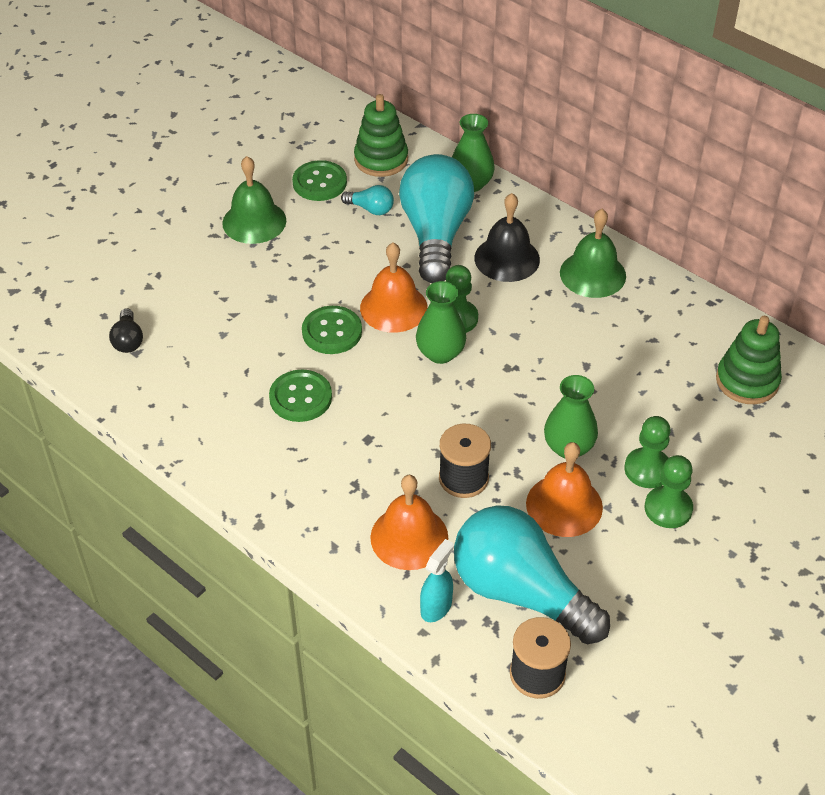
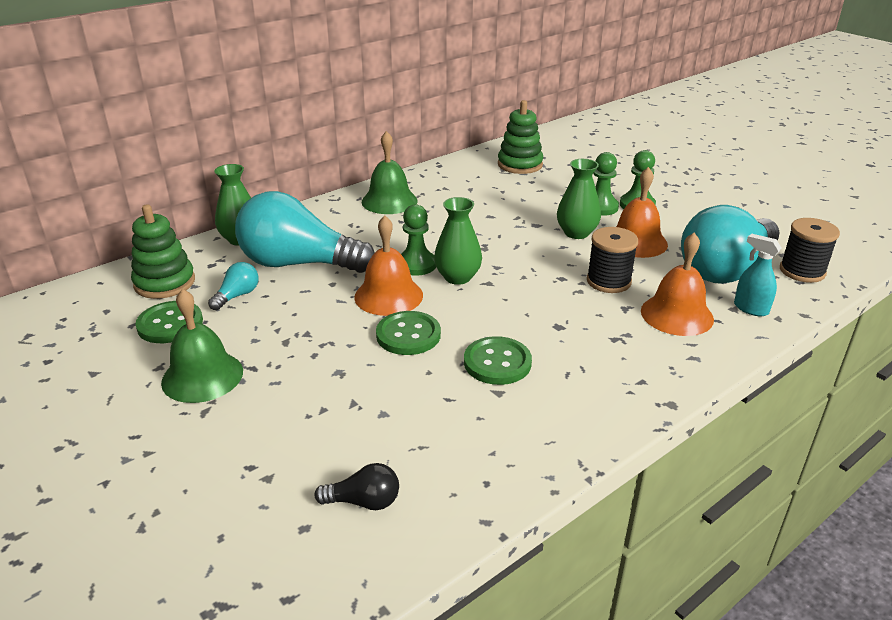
camera: 80 degrees left, 15 degrees down
(507, 258) = (351, 233): black bell -> none

